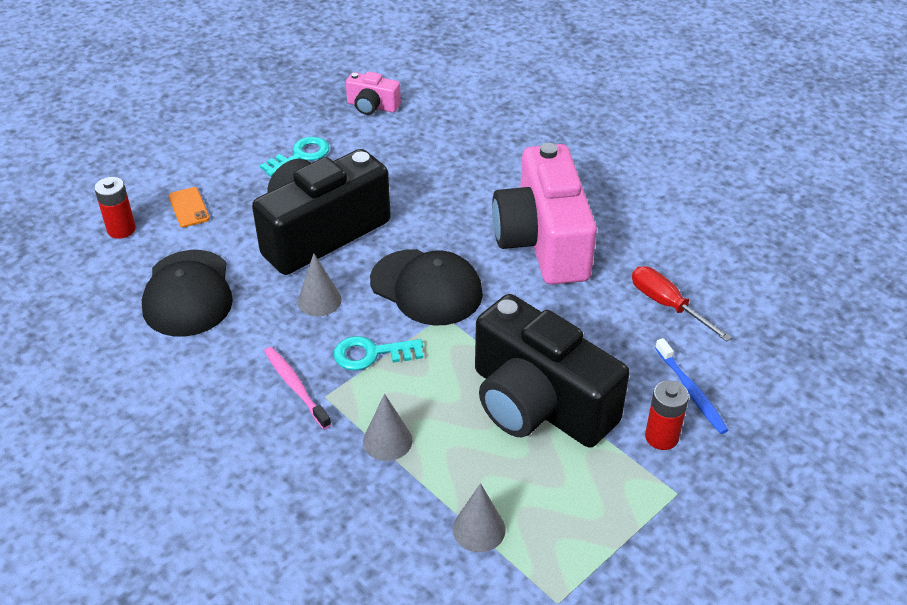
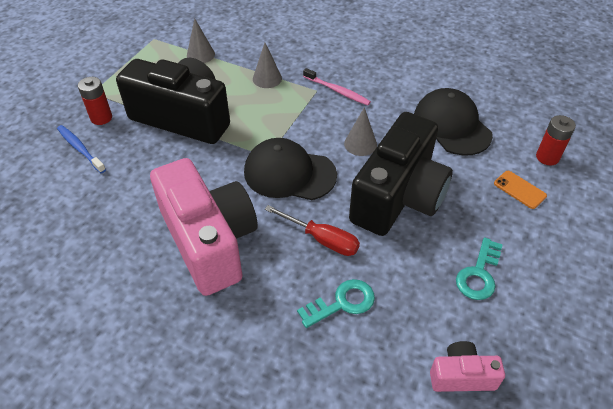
camera: 160 degrees right, 5 degrees up
(371, 354) = (303, 119): turquoise key -> turquoise key (342, 303)
(667, 305) = (95, 209): red screwdriver -> red screwdriver (322, 239)

